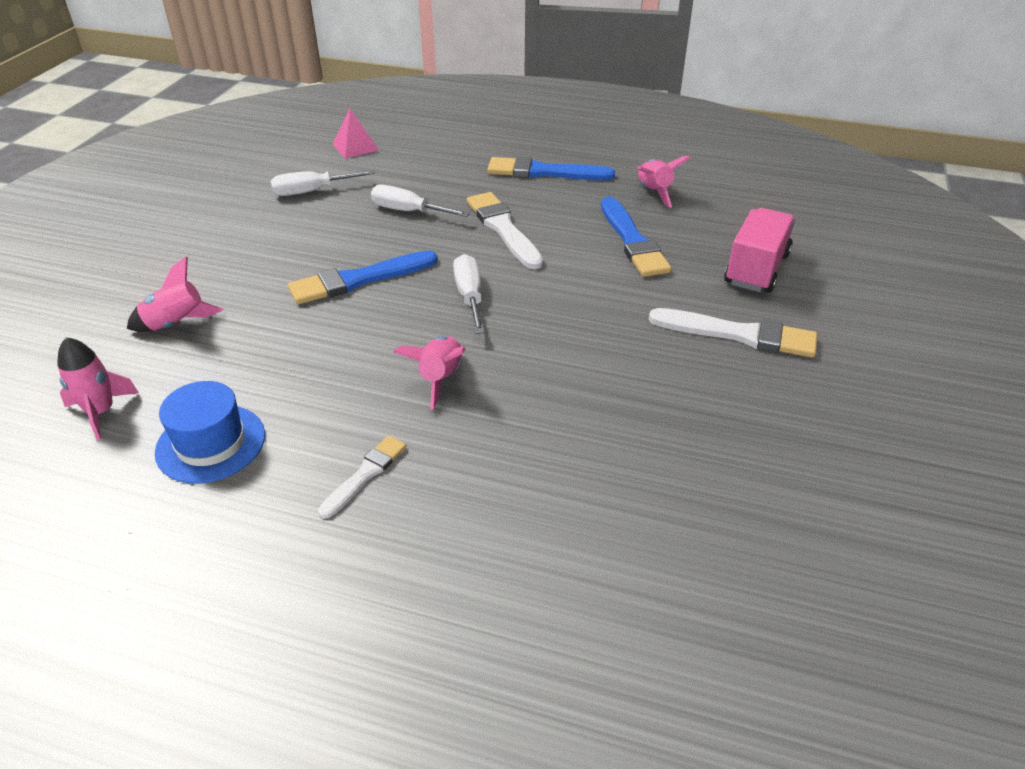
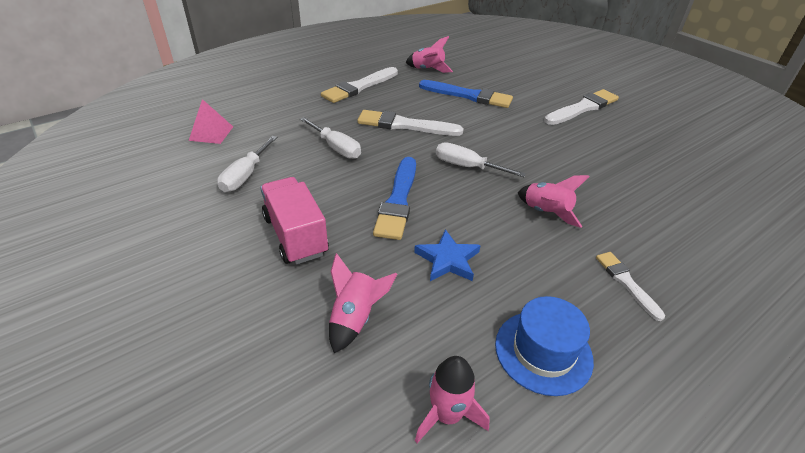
camera: 55 degrees left, 0 degrees up
(294, 342) = (448, 260): none -> blue star
(408, 211) = (336, 148): white screwdriver -> white screwdriver turned 105 degrees counterclockwise
(544, 172) = (359, 87): blue brush -> white brush
(756, 269) = (531, 79): pink truck -> pink truck (295, 235)

